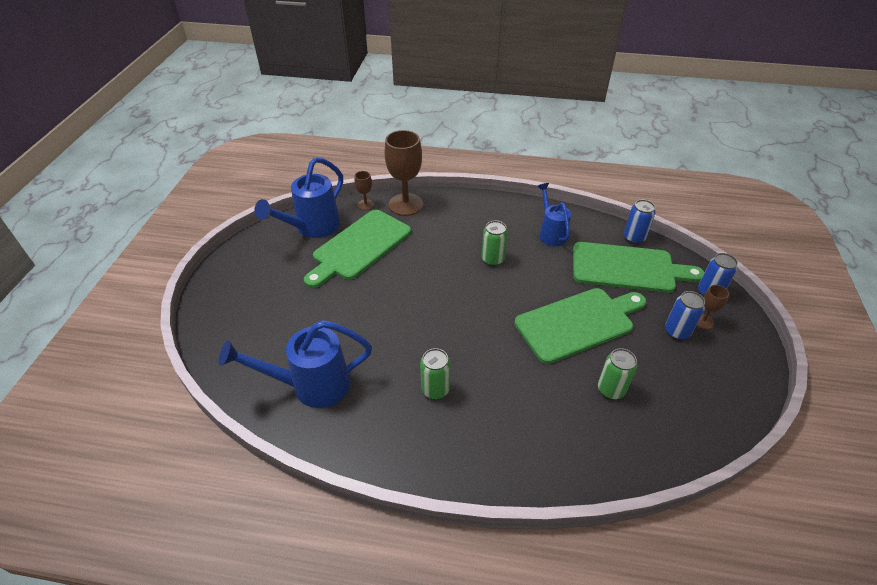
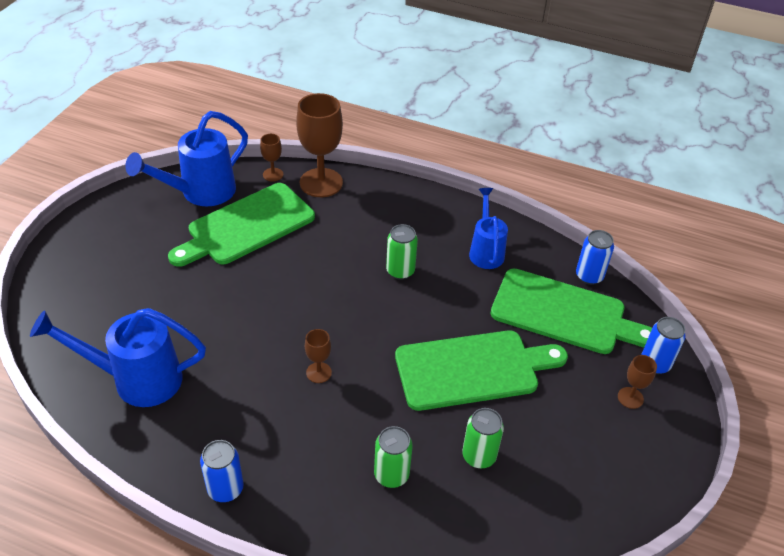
camera: 10 degrees right, 0 degrees up
(435, 389) = (273, 413): green can -> green can (391, 475)
(459, 349) = (318, 372): none -> brown goblet
(677, 331) = (591, 404): blue can -> blue can (225, 489)

